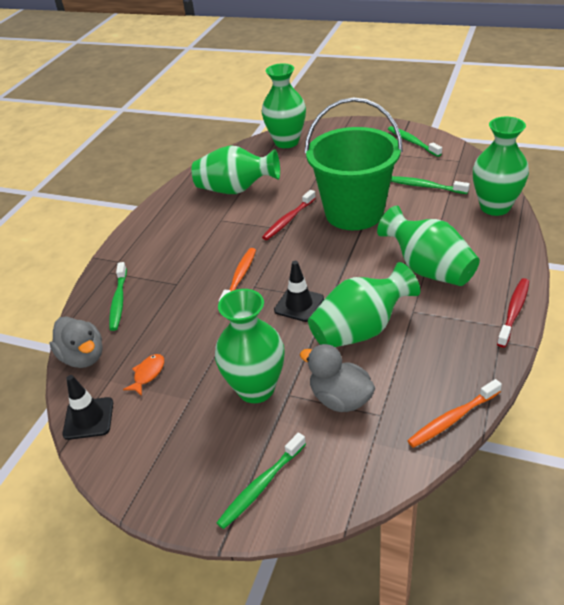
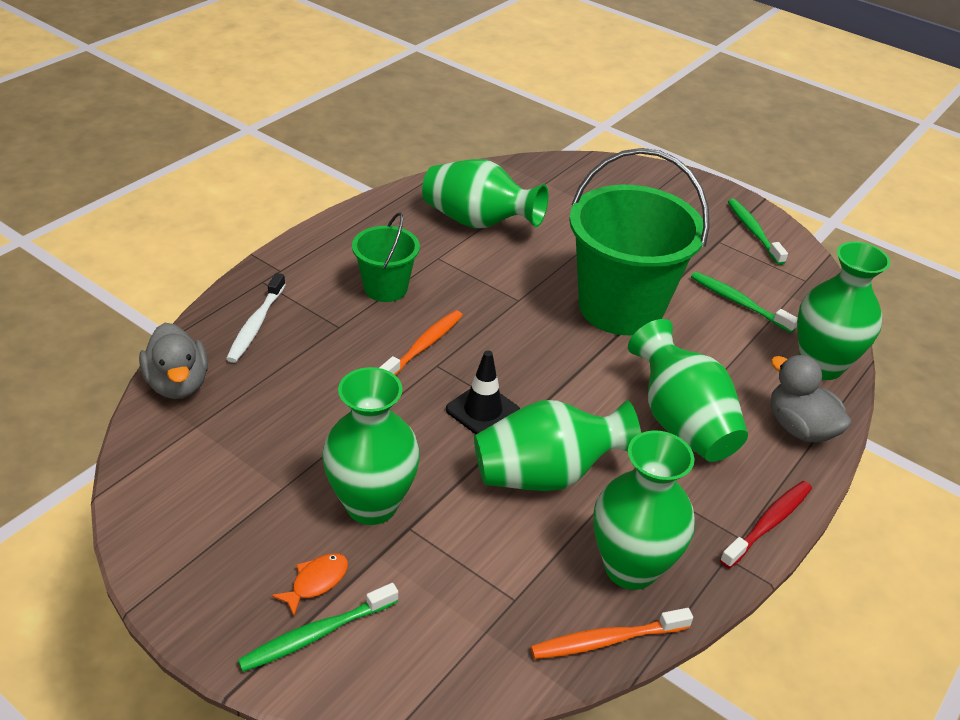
camera: 10 degrees right, 0 degrees up
(88, 418) = (148, 467): black traffic cone -> none
(119, 301) = (256, 325): green toothbrush -> white toothbrush
(148, 374) = (246, 435): orange fish -> orange fish (316, 582)
(195, 249) = (385, 288): none -> green bucket
(286, 142) = (579, 175): green vase -> green vase (630, 567)
(288, 220) = (527, 288): red toothbrush -> none
(340, 399) = (473, 558): grey duck -> grey duck (799, 428)

